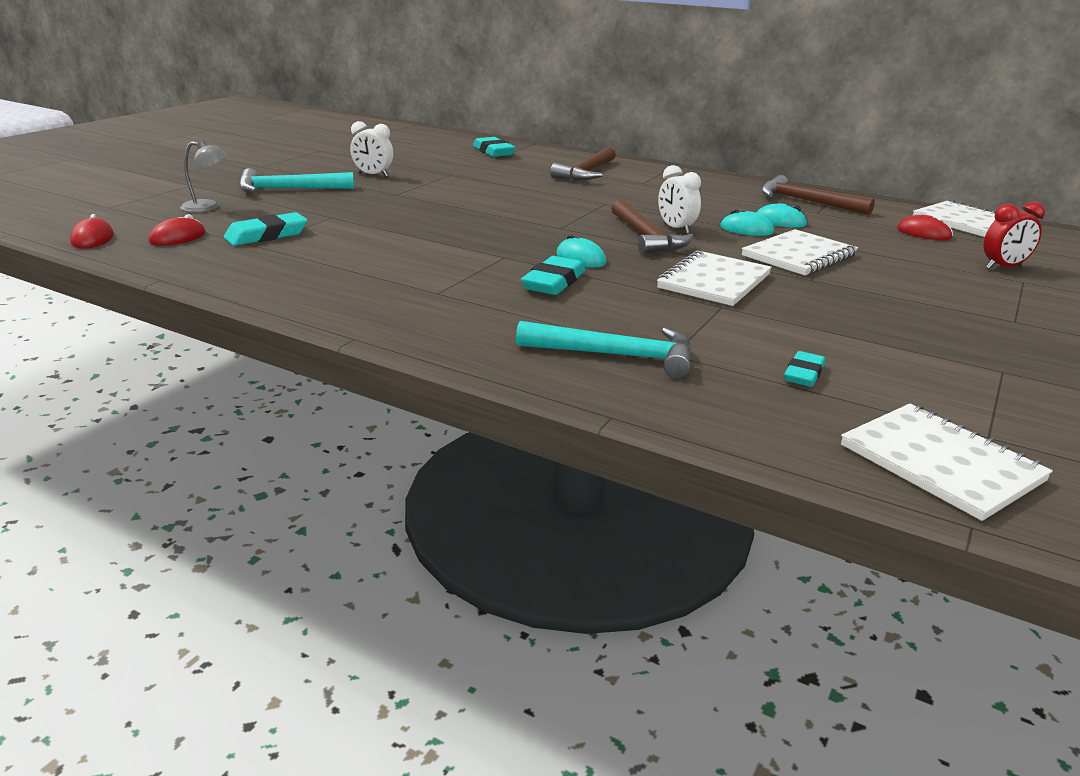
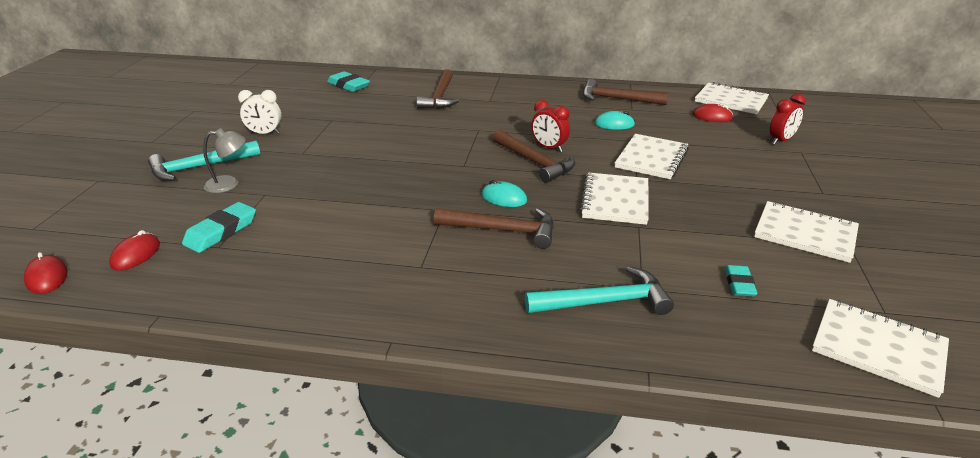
camera: 20 degrees left, 5 degrees up
(208, 207) = (137, 207): grey lamp -> grey lamp (229, 184)
(553, 282) = (503, 231): turquoise eraser -> brown hammer
(676, 228) = (549, 148): white clock -> red clock
(746, 229) = (598, 138): turquoise mouse -> none
(946, 350) = (805, 234): none -> white notebook

